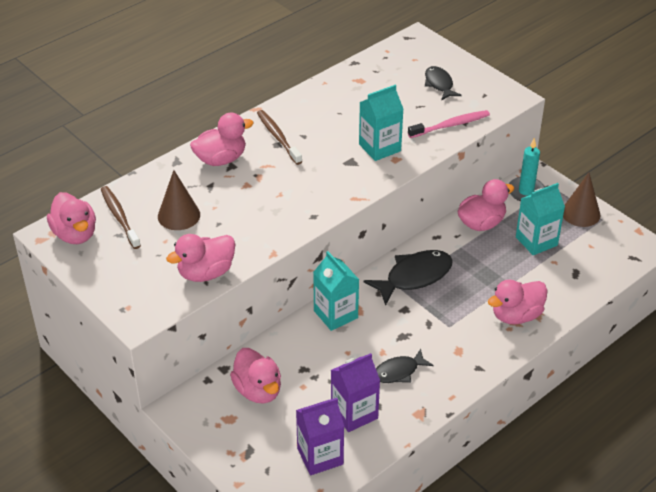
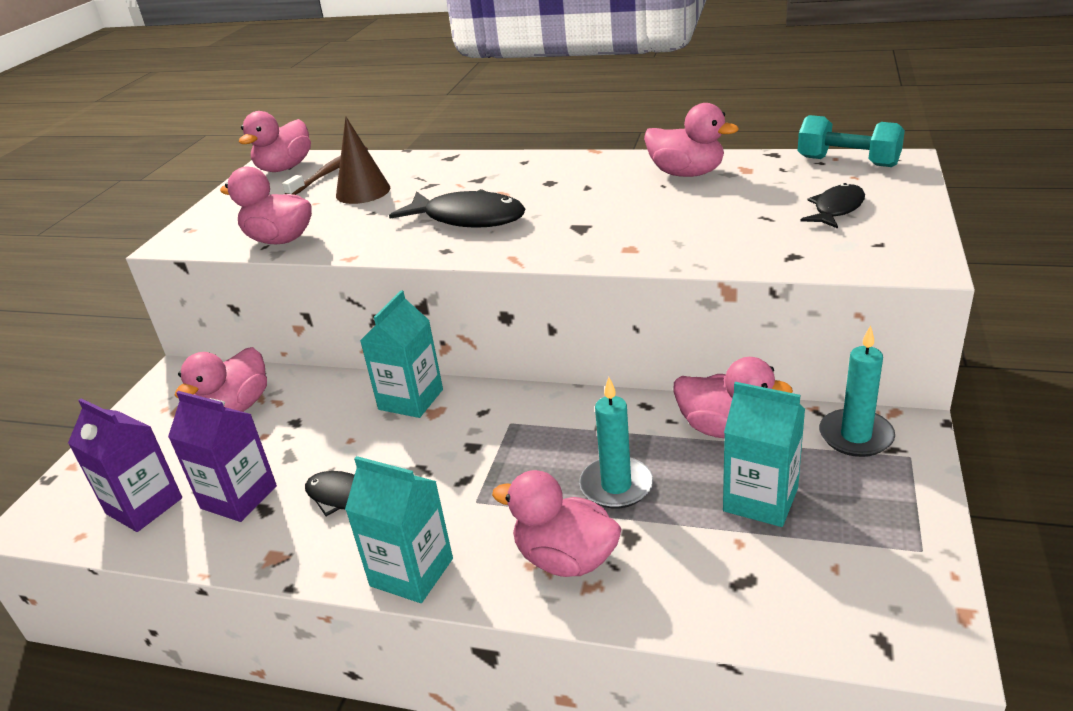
camera: 60 degrees right, 10 degrees down
(221, 159) = (482, 171): pink duck -> pink duck (686, 173)
(278, 137) = (562, 177): brown toothbrush -> none
(379, 147) = (636, 230): turquoise carton -> turquoise carton (411, 572)
(397, 50) = (847, 162): none -> turquoise dumbbell
(414, 277) = (543, 424): black fish -> black fish (468, 218)
(450, 125) = (764, 251): pink toothbrush -> none
(485, 277) = (616, 486): none -> turquoise candle
(580, 213) = (896, 517): brown cone -> none

